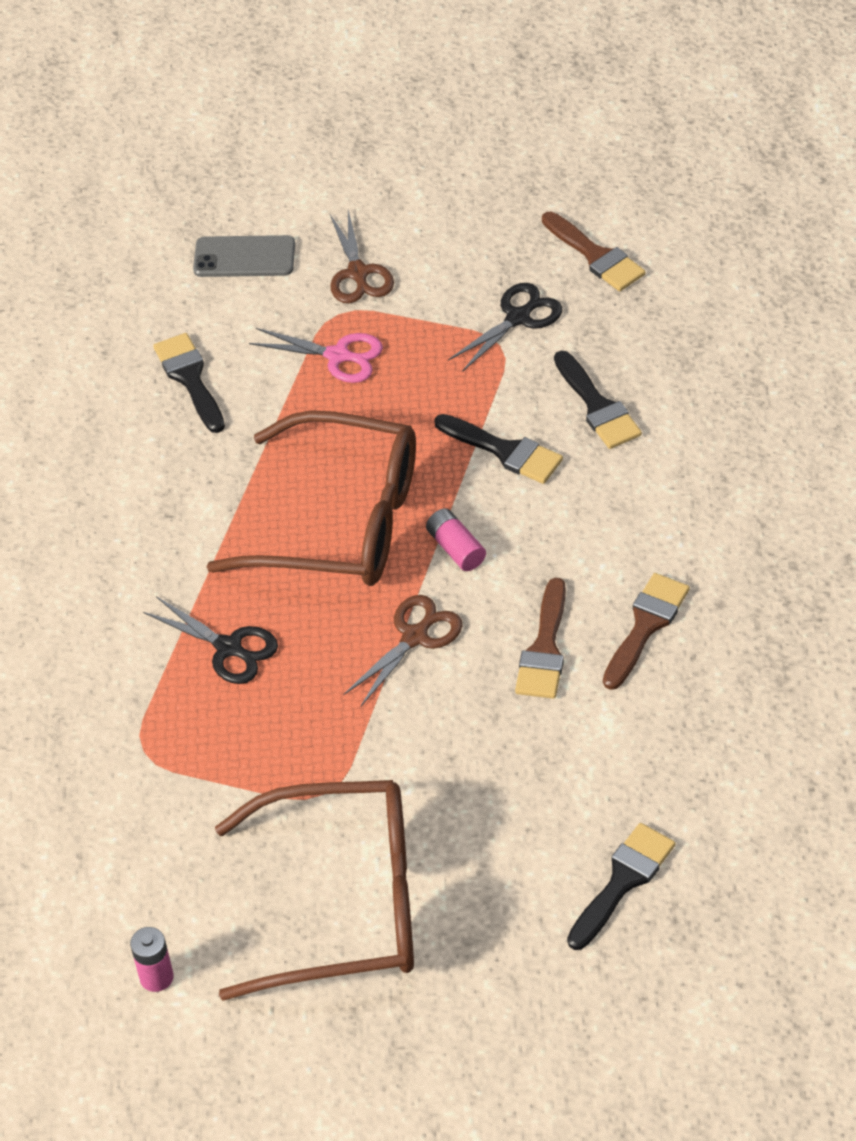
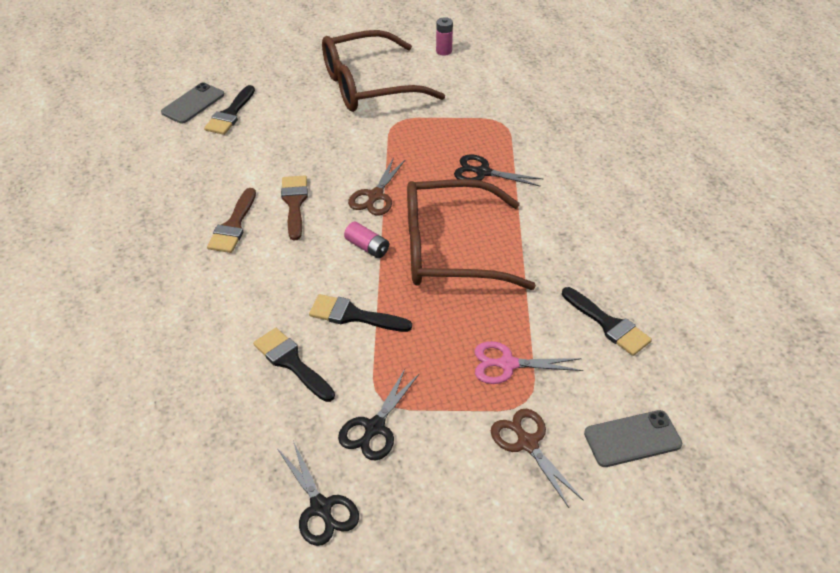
camera: 160 degrees right, 5 degrees down
(596, 256) = (321, 507): brown brush -> black scissors
(691, 927) = (193, 103): none -> grey phone

